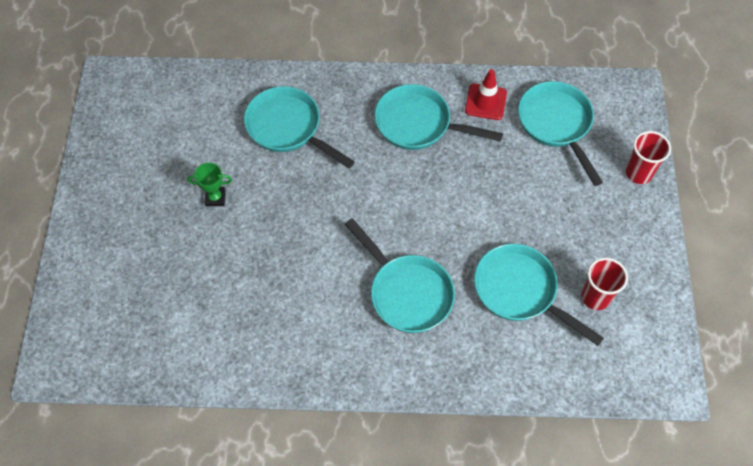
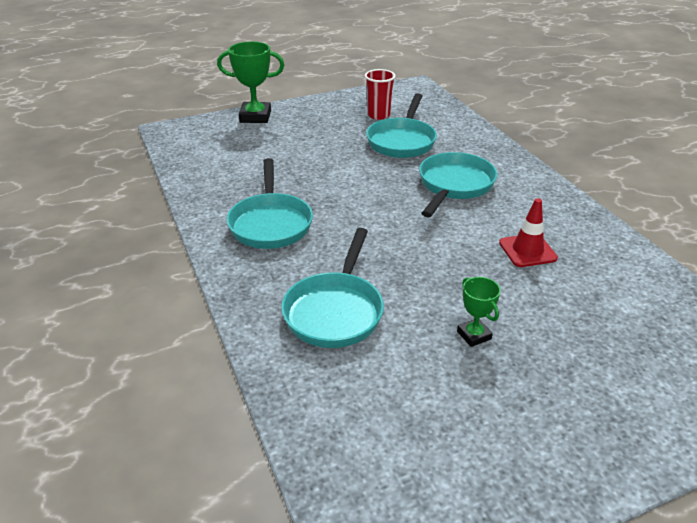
camera: 115 degrees left, 25 degrees down
(485, 102) = (220, 193): red traffic cone -> red traffic cone (527, 250)
(556, 124) = (227, 155): turquoise pan -> none
(638, 173) = (255, 117): red cup -> green trophy

